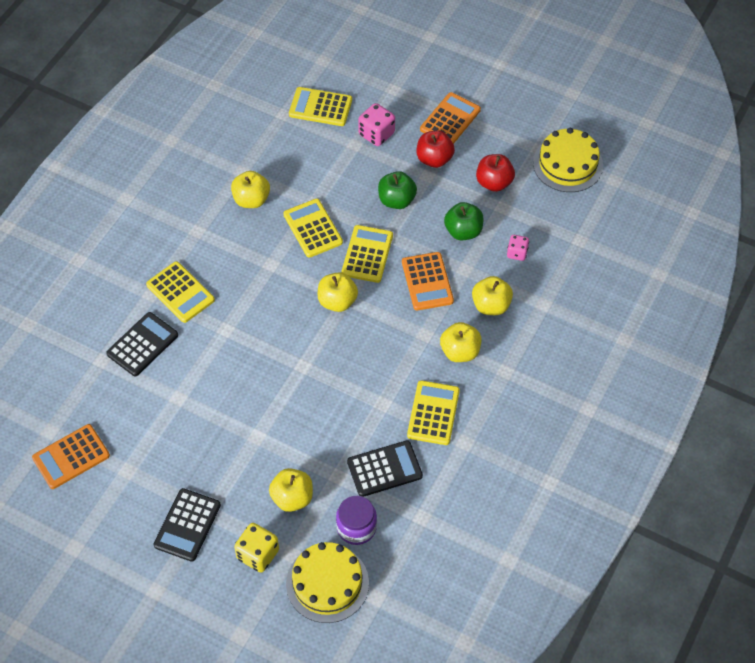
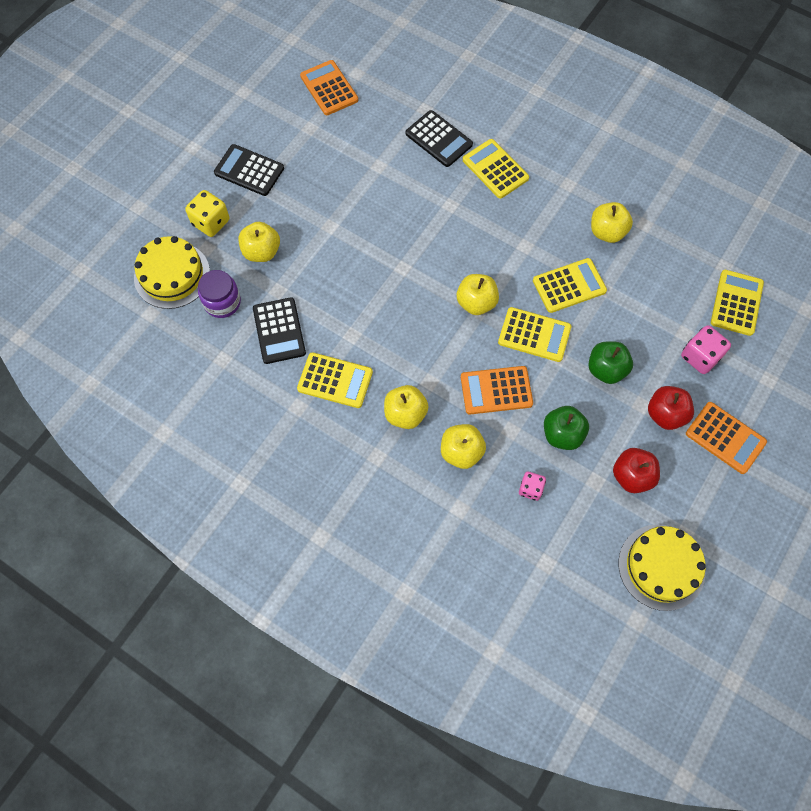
camera: 95 degrees right, 10 degrees up
(180, 292) = (495, 169): yellow calculator -> yellow calculator turned 90 degrees clockwise

